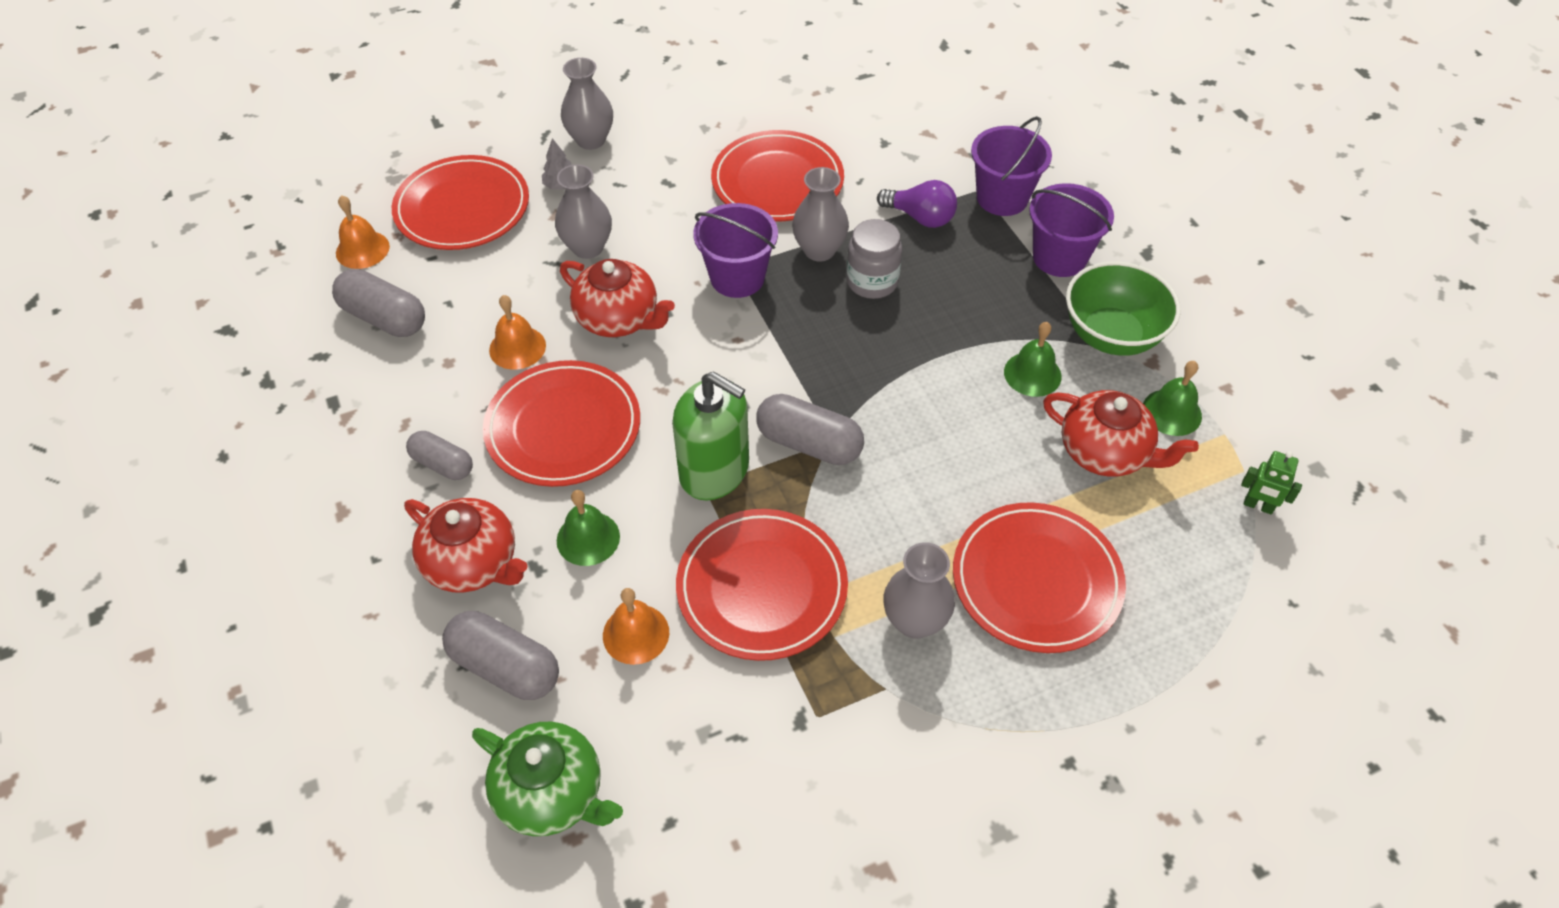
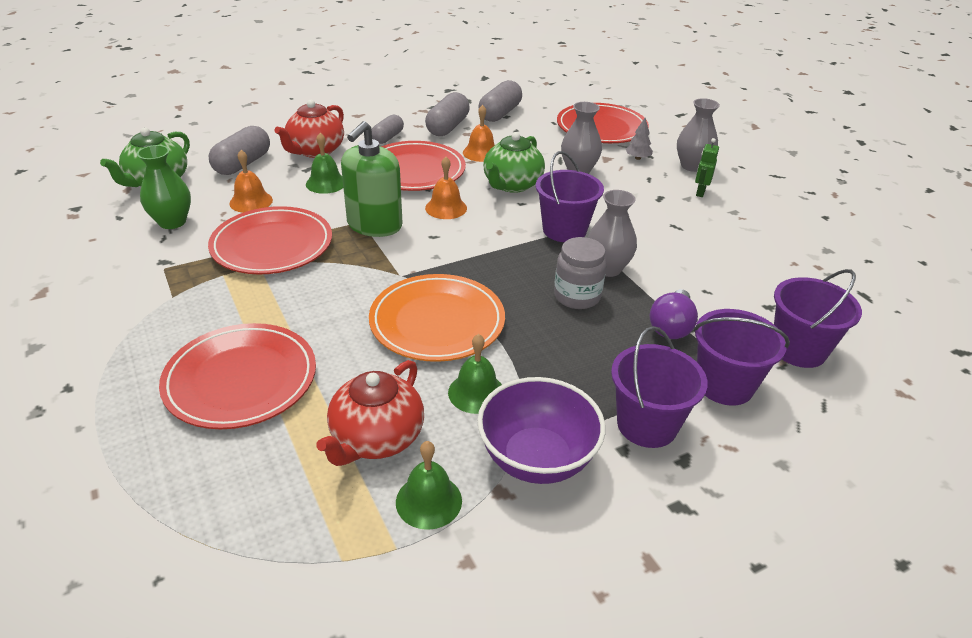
camera: 85 degrees right, 15 degrees down
(362, 249) = (554, 103): orange bell -> orange bell (446, 208)
(618, 319) = (512, 185): red teapot -> green teapot
(690, 735) = (172, 222): none -> green vase
(777, 181) = (684, 247): red plate -> none
(809, 443) = (397, 264): grey capsule -> grey capsule (447, 127)
(915, 621) = (223, 312): grey vase -> none
(923, 404) = (437, 322): none -> orange plate
(948, 140) = (798, 349): none -> purple bucket
(1111, 335) = (537, 459): green bowl -> purple bowl
(1258, 506) = (290, 566): green robot -> green robot (700, 192)

